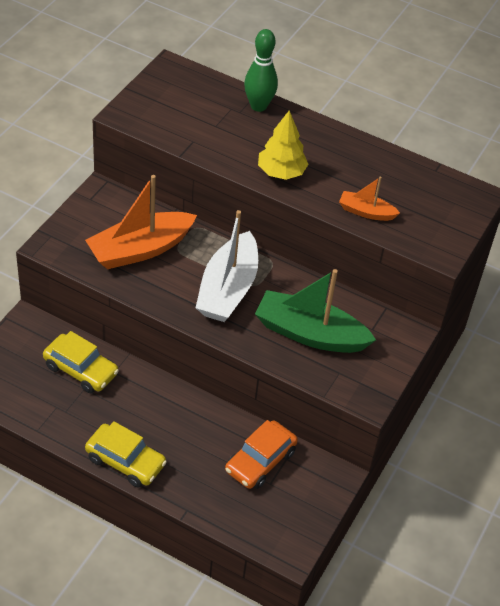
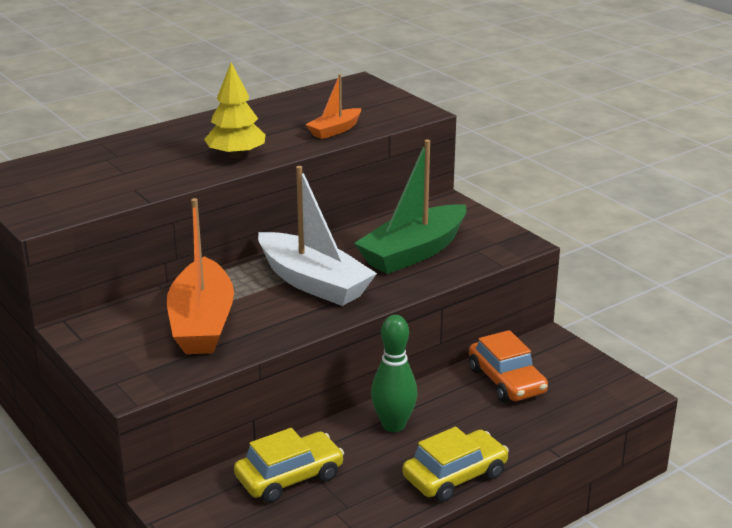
camera: 60 degrees left, 20 degrees down
(258, 106) = (121, 145): green bowling pin -> green bowling pin (393, 425)

